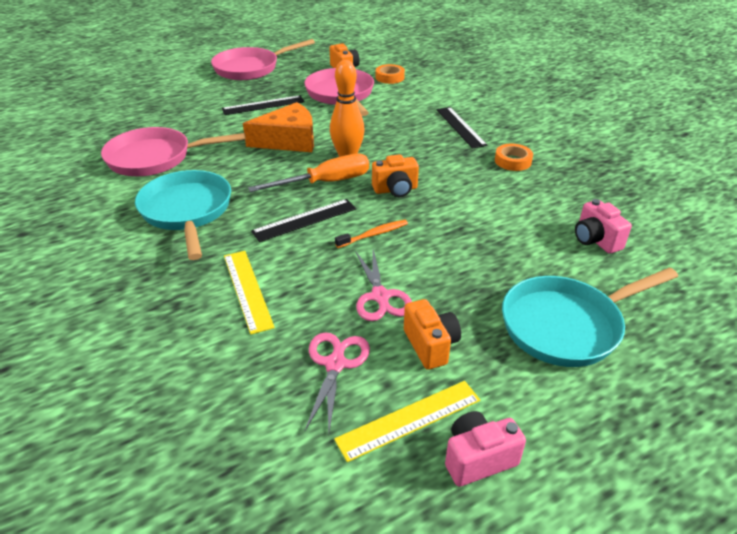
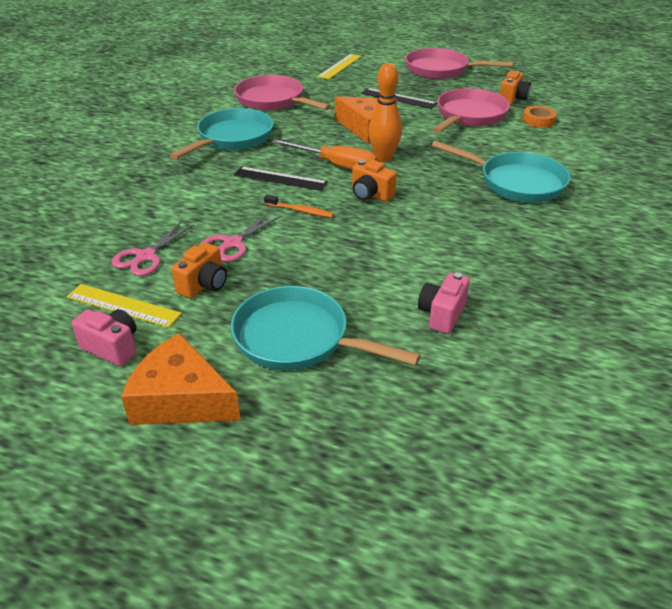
camera: 50 degrees right, 0 degrees up
(247, 290) = (181, 194): yellow ruler -> yellow ruler (340, 66)
(335, 364) = (146, 256): pink scissors -> pink scissors turned 150 degrees clockwise
(460, 127) = (516, 182): black ruler -> turquoise pan
(513, 161) = (504, 228): orange tape -> none
(601, 440) = (181, 399): none -> orange cheese

